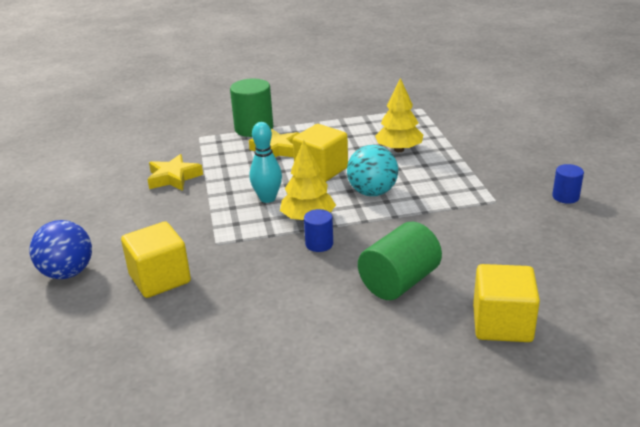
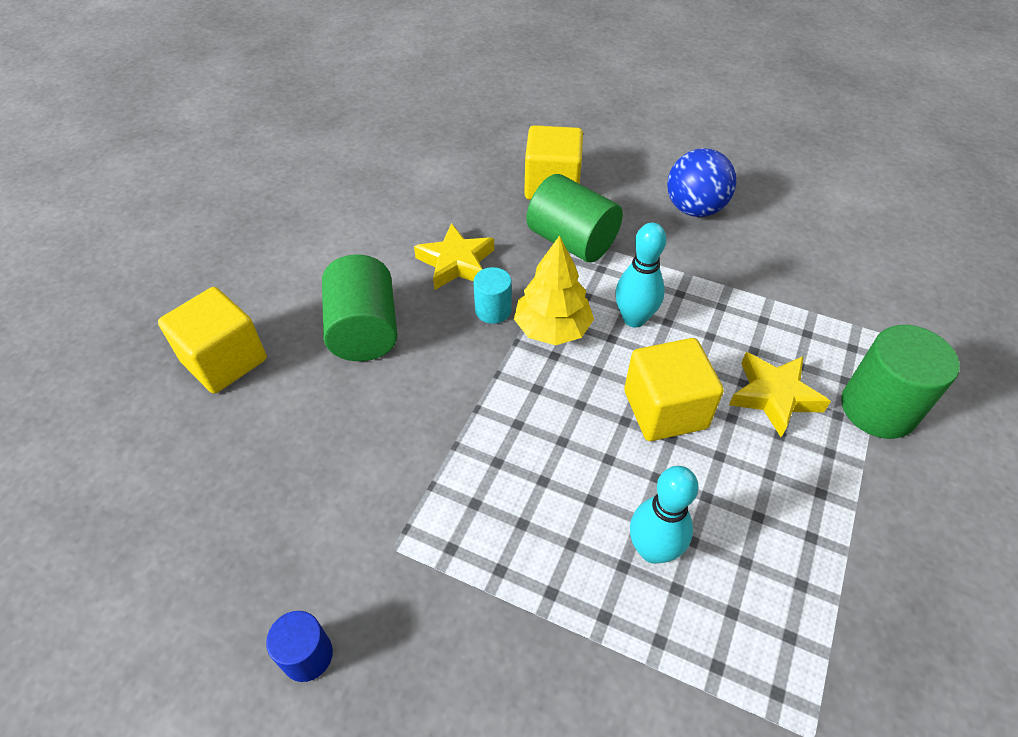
camera: 125 degrees right, 20 degrees up
(67, 273) = (619, 141): blue ball -> blue ball (694, 209)
(174, 178) = (763, 264): yellow star -> yellow star (456, 263)
(219, 244) = (572, 241): none -> green cylinder
(319, 244) = (493, 310): blue cylinder -> turquoise cylinder
(372, 192) = (553, 425): turquoise ball -> none
(399, 150) = (653, 550): yellow tree -> turquoise bowling pin

